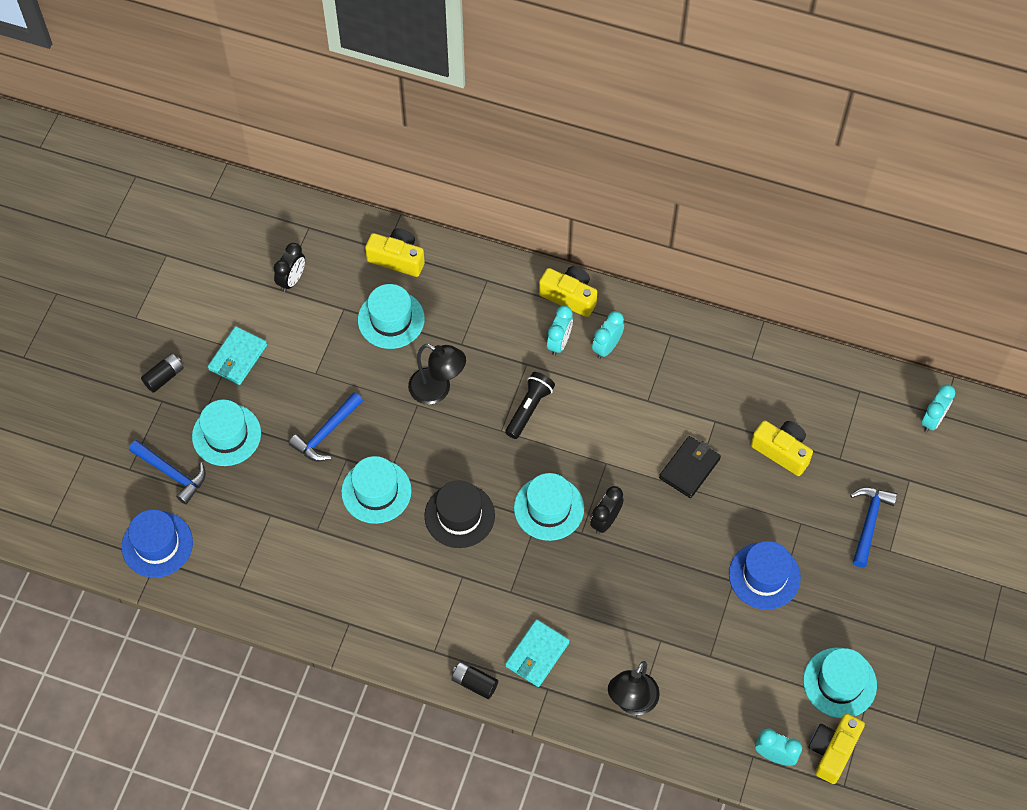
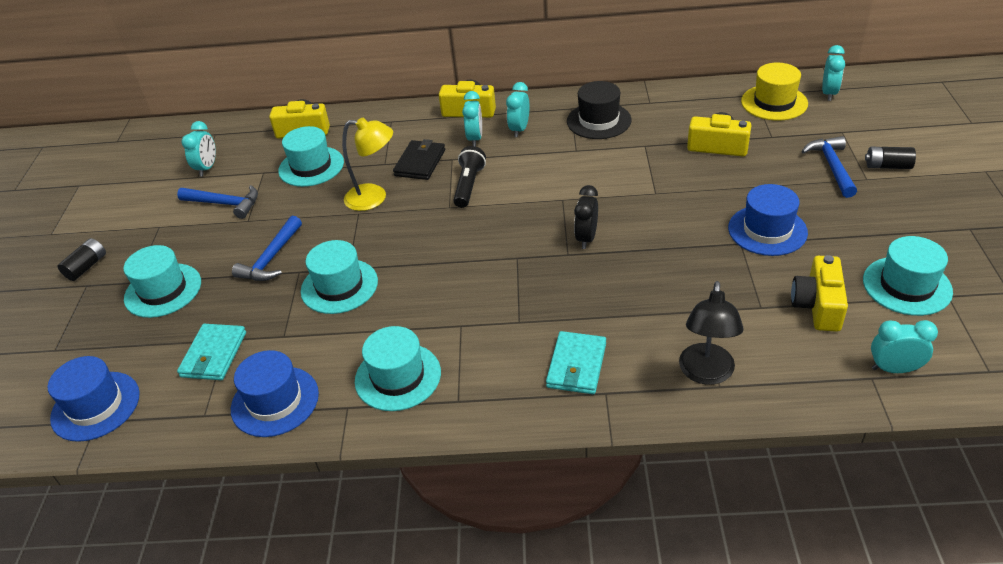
camera: 15 degrees left, 20 degrees down
(172, 473) = (106, 338): blue hammer -> blue hammer (225, 204)
(238, 357) = (164, 232): turquoise wallet -> turquoise wallet (214, 355)
(292, 280) = (207, 168): black clock -> turquoise clock
(295, 595) = (275, 401): none -> blue hat
(437, 390) = (374, 198): black lamp -> yellow lamp
(459, 515) = (435, 278): black hat -> black hat (599, 121)
(474, 683) = (519, 415): black battery -> black battery (887, 166)
(549, 508) = (524, 246): turquoise hat -> turquoise hat (398, 377)
(689, 468) = (643, 180): black wallet -> black wallet (420, 163)
(832, 751) = (950, 344): yellow camera -> yellow camera (818, 306)
(871, 411) = (774, 102): none -> yellow hat

